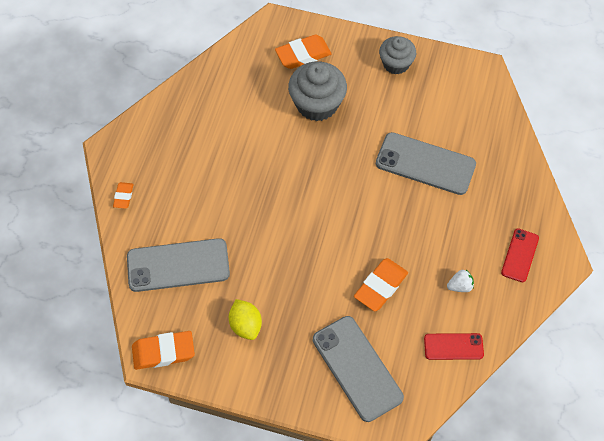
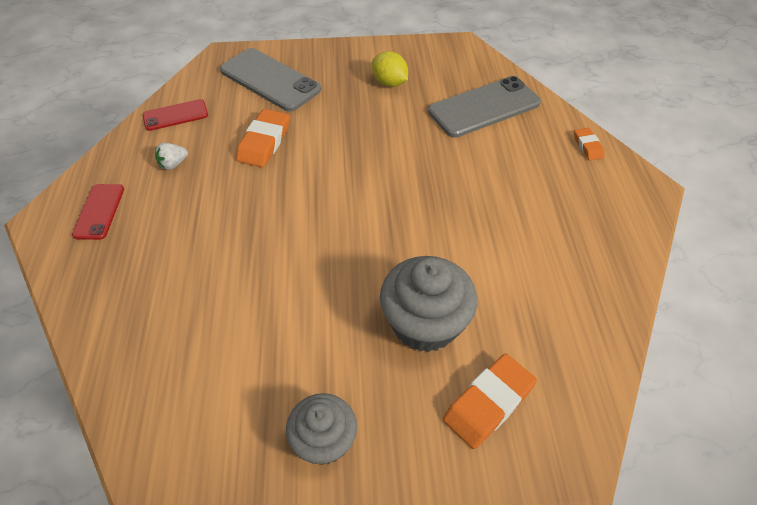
camera: 160 degrees right, 10 degrees down
(163, 352) = (452, 51): orange eraser -> none
(425, 164) = (238, 284): grey phone -> none

